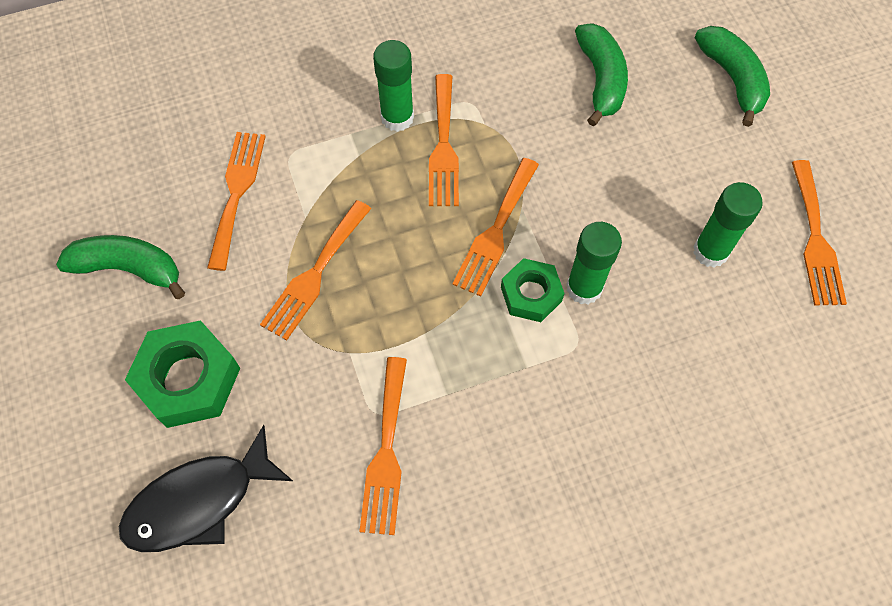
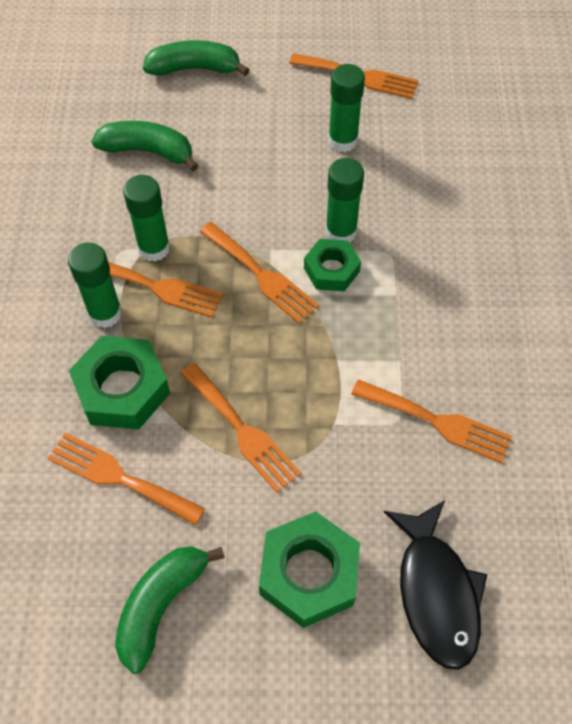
camera: 70 degrees left, 5 degrees down
(323, 161) = (122, 389): none -> green nut
(486, 128) = (154, 248): none -> green glue stick

